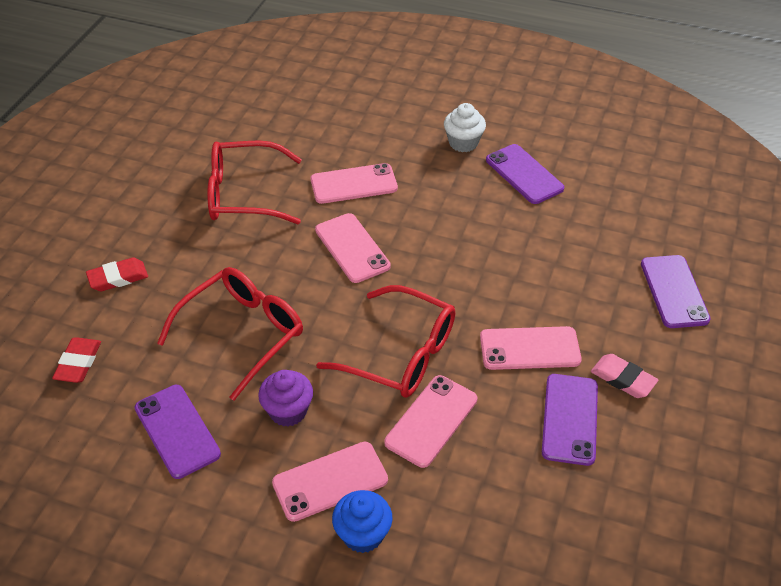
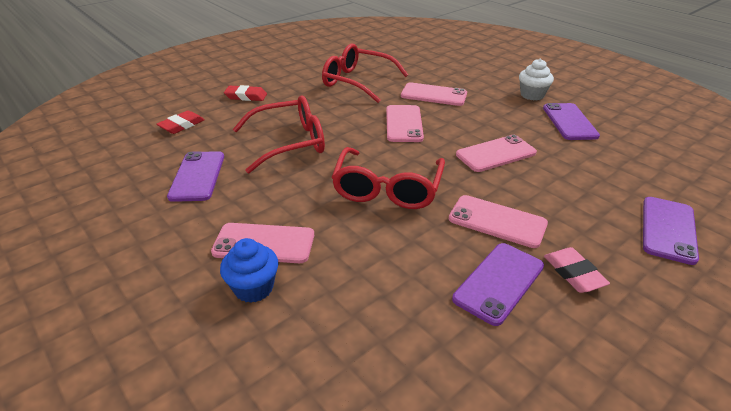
camera: 30 degrees right, 10 degrees down
(288, 411) = (276, 192): purple cupcake -> none
(401, 354) = (387, 189): red glasses -> red glasses turned 45 degrees clockwise
(431, 421) = (375, 237): pink phone -> pink phone (496, 154)

